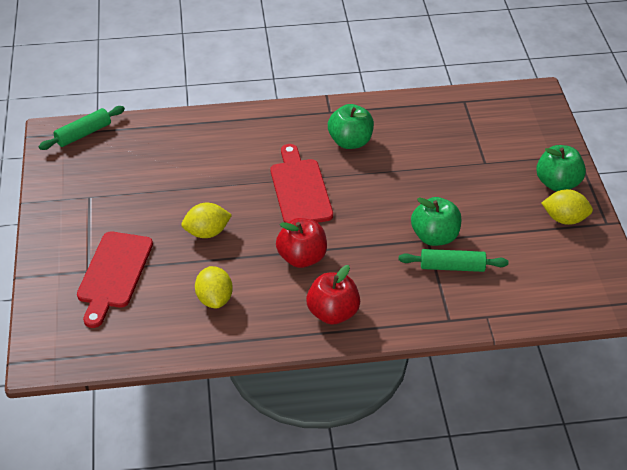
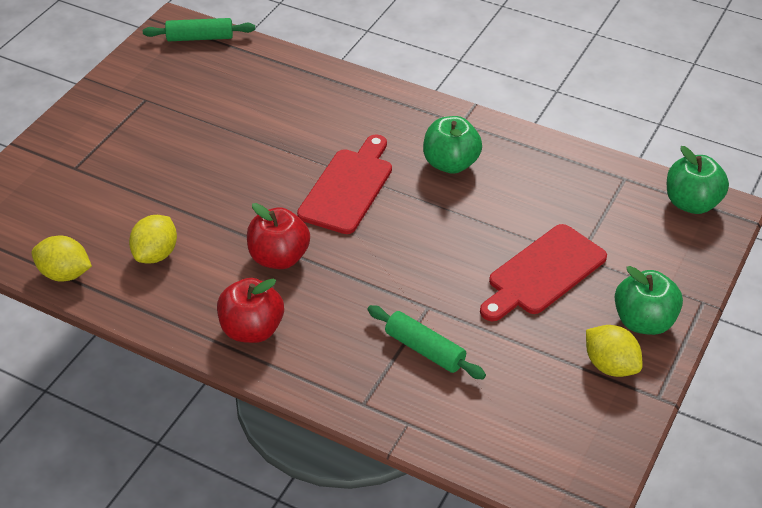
camera: 35 degrees right, 0 degrees up
(114, 274) = (93, 182): red cutting board -> red cutting board (543, 273)
(207, 232) = (215, 186): yellow lemon -> yellow lemon (65, 274)
(435, 237) = (439, 308): green apple -> green apple (691, 203)

